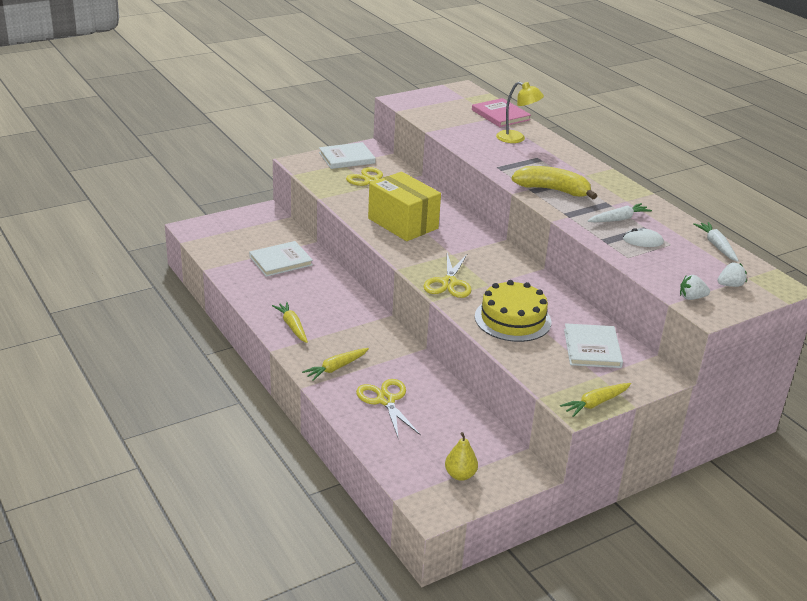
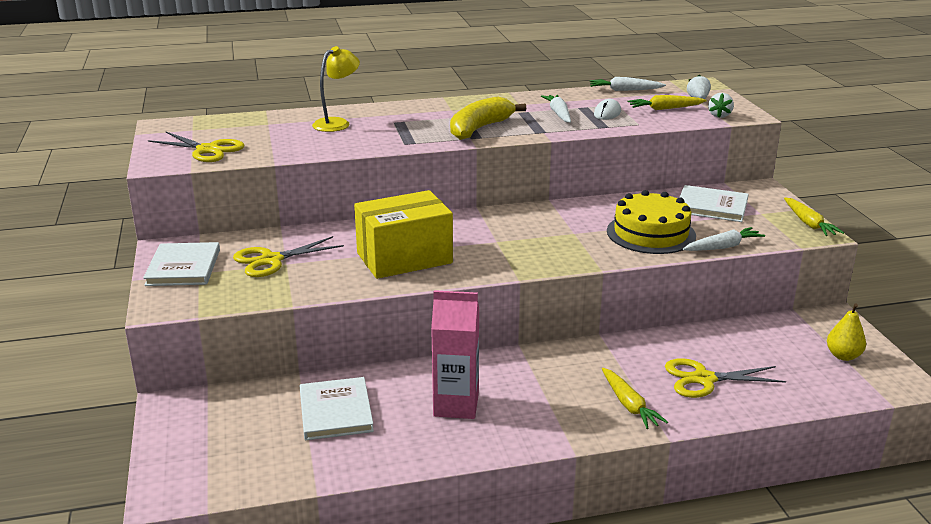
camera: 70 degrees left, 5 degrees down
(292, 326) = (519, 426): yellow carrot -> yellow carrot (665, 109)
(305, 300) = (456, 405): none -> pink carton
(449, 283) = (564, 254): yellow scissors -> yellow scissors (207, 150)
(500, 115) = (264, 120): pink book -> none
(511, 355) = (723, 247): none -> white carrot

